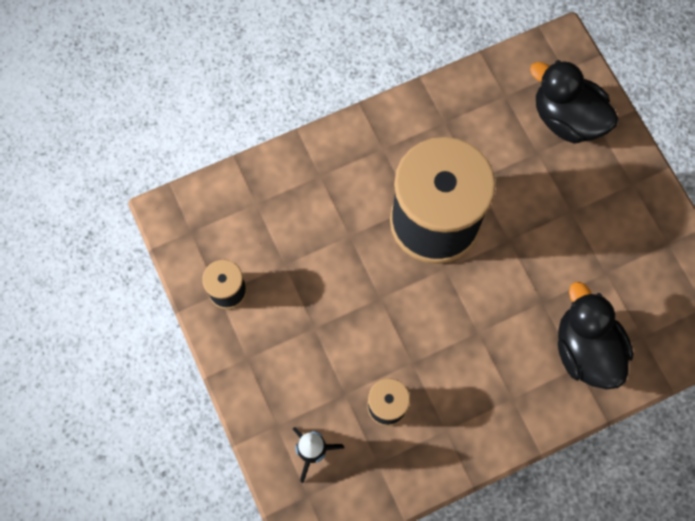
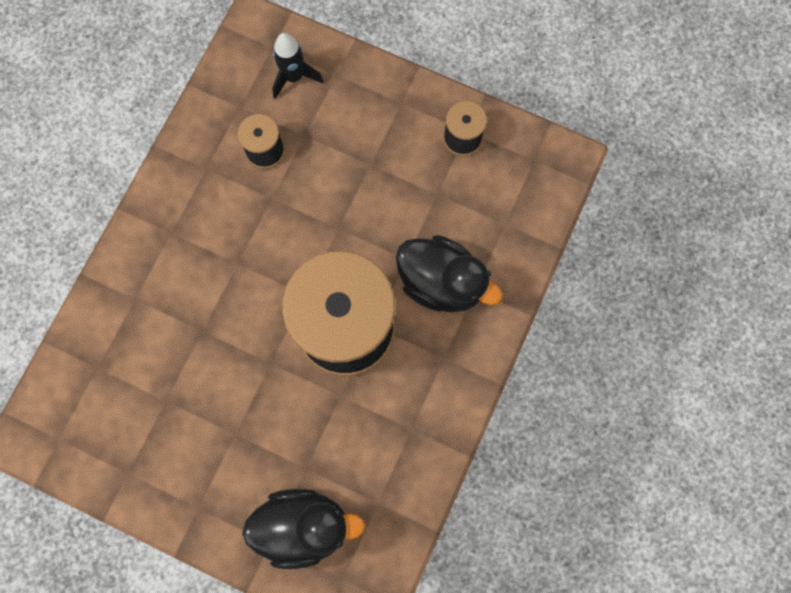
camera: 140 degrees right, 5 degrees up
(585, 350) = (138, 318): black duck -> black duck (441, 282)

